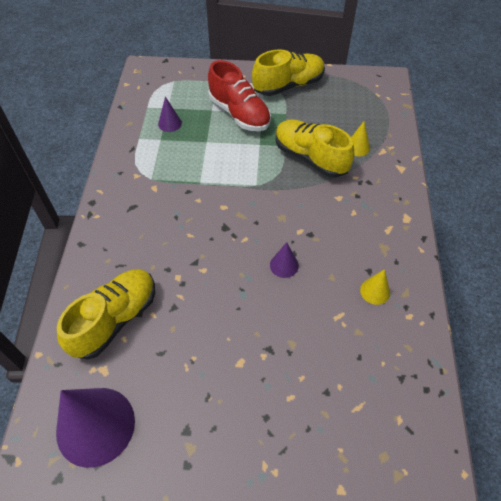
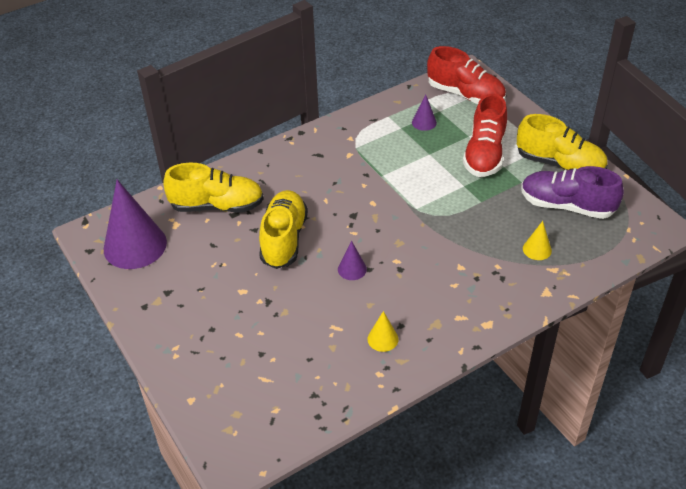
camera: 55 degrees right, 10 degrees down
(167, 84) = (465, 95): none -> red shoe
(310, 158) = (486, 225): yellow shoe -> yellow shoe (284, 239)
(330, 107) = (566, 206): none -> purple shoe

